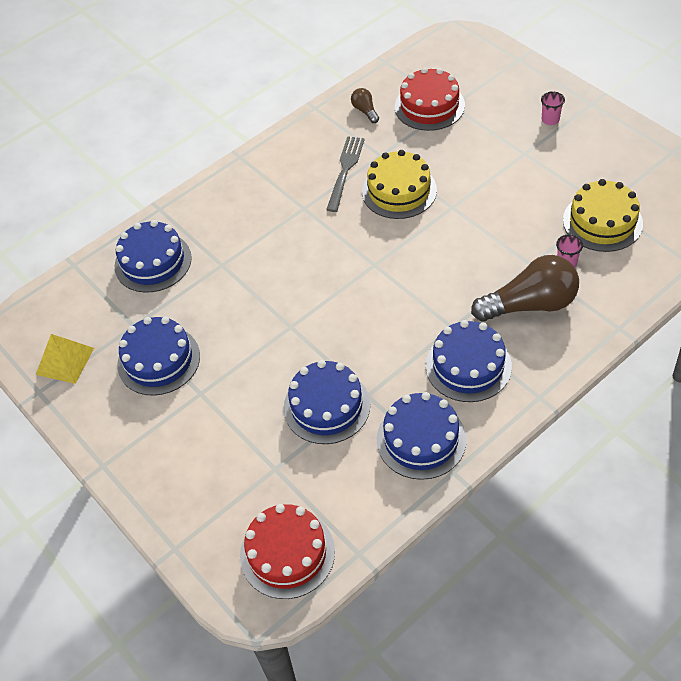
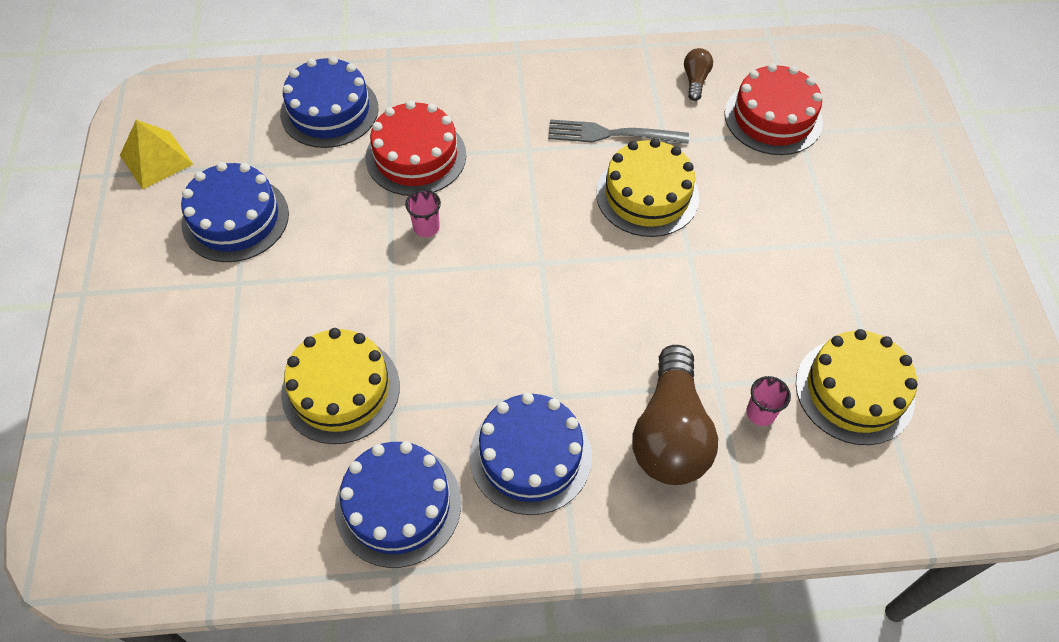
camera: 30 degrees right, 5 degrees up
(287, 553) = (146, 527): red cake -> red cake (416, 156)
(326, 406) = (341, 389): blue cake -> yellow cake
(345, 170) = (611, 134): grey fork -> grey fork turned 135 degrees counterclockwise
(530, 304) = (670, 433): brown light bulb -> brown light bulb turned 75 degrees clockwise
(550, 120) = (904, 221): pink cup -> pink cup (426, 227)

